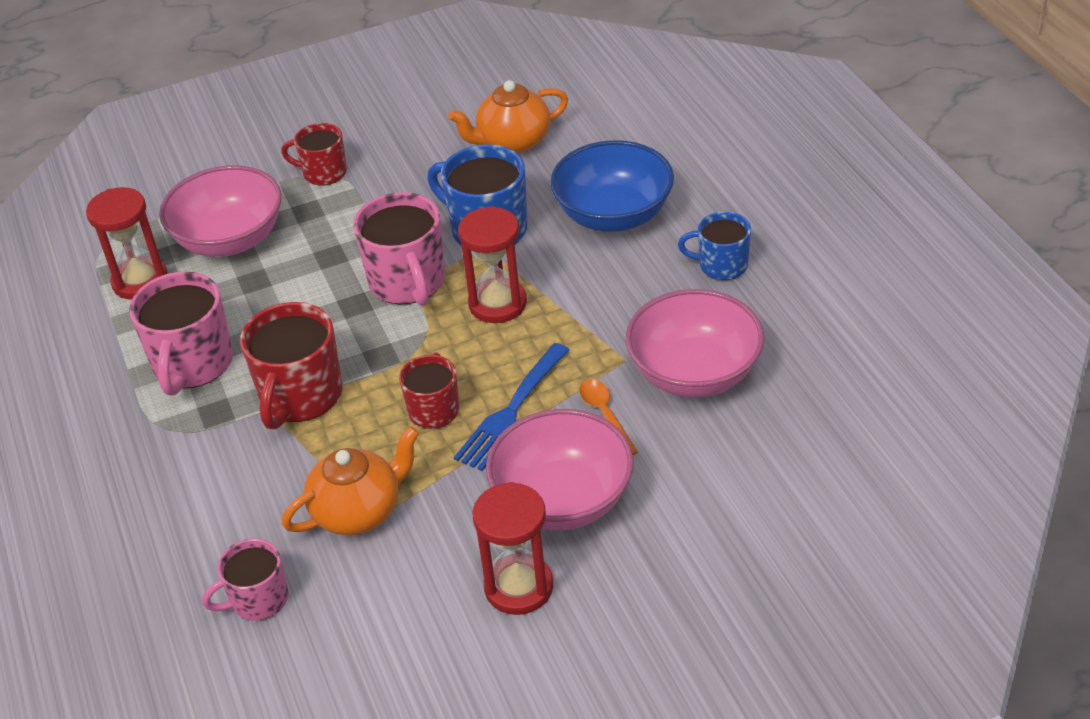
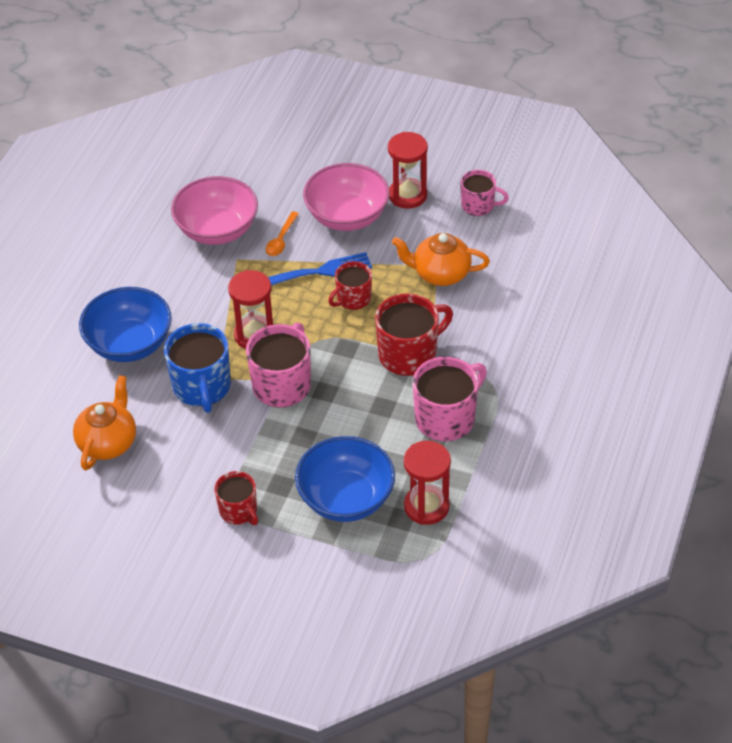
camera: 140 degrees left, 5 degrees up
(230, 239) = (346, 498): pink bowl -> blue bowl
(258, 600) = (523, 265): pink mug -> pink mug (478, 206)
(513, 141) = (108, 442): orange teapot -> orange teapot turned 90 degrees counterclockwise
(721, 265) = (125, 273): blue mug -> none

